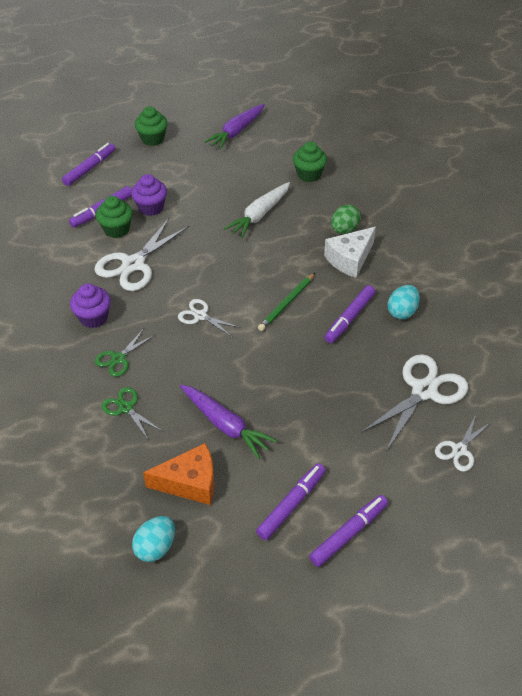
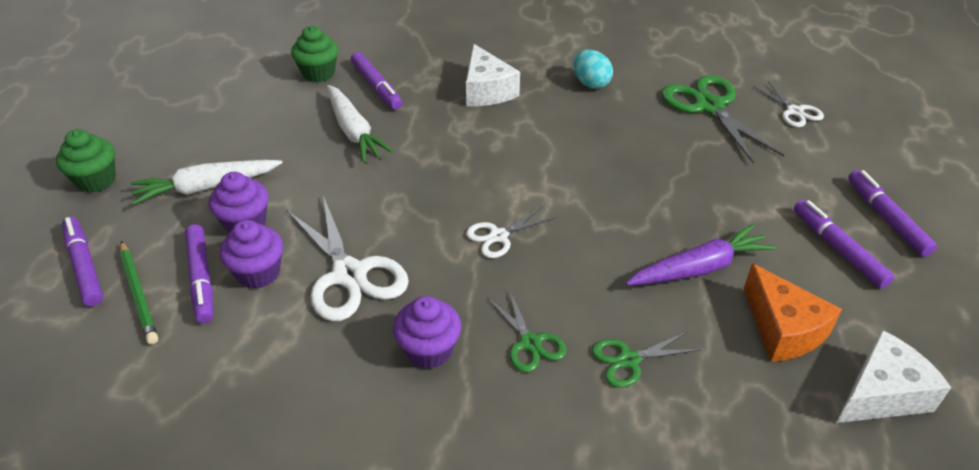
camera: 65 degrees left, 5 degrees down
(116, 229) = (258, 273): green cupcake -> purple cupcake
(155, 547) = (881, 393): turquoise egg -> white cheese
(171, 180) = (206, 187): none -> white carrot
(190, 482) = (783, 329): orange cheese -> orange cheese turned 135 degrees clockwise
(236, 132) = (174, 102): purple carrot -> none
(287, 303) = (525, 157): green pencil -> green pencil (138, 294)
(344, 230) = (436, 79): green egg -> none
(349, 318) = (578, 120): purple marker -> purple marker (376, 87)
(424, 391) = (709, 106): white scissors -> green scissors

